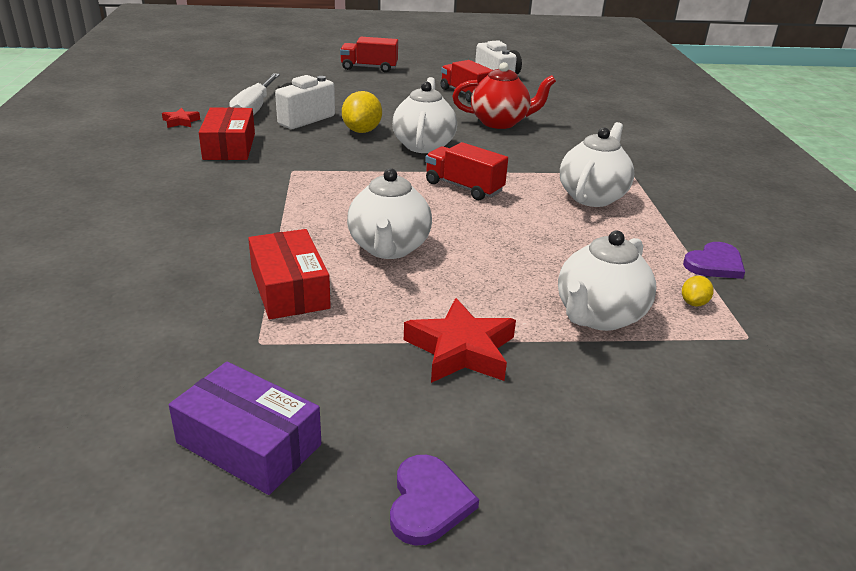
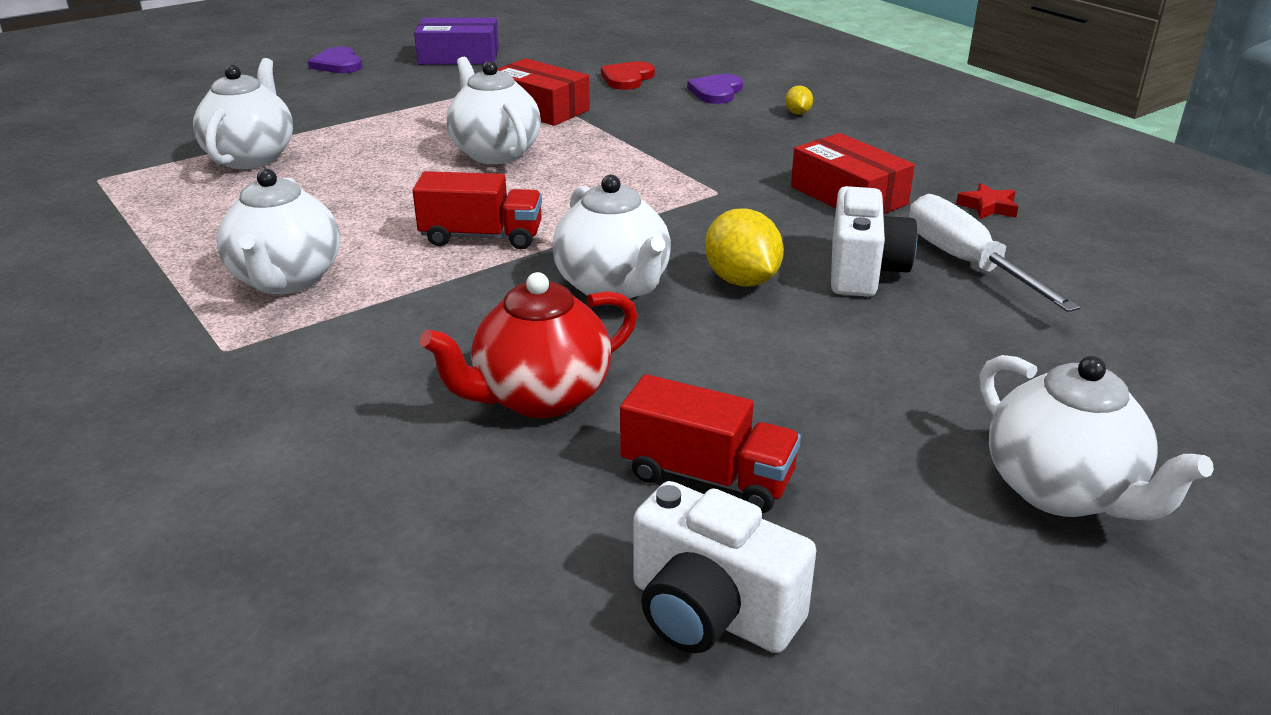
camera: 150 degrees right, 0 degrees up
(145, 303) = (627, 78): none -> red heart
(369, 68) = (1062, 491): red truck -> white teapot
(461, 350) = (363, 113): red star -> none
(693, 303) = (148, 191): yellow lemon -> yellow lemon (797, 113)
(714, 264) = (109, 236): purple heart -> purple heart (716, 92)

